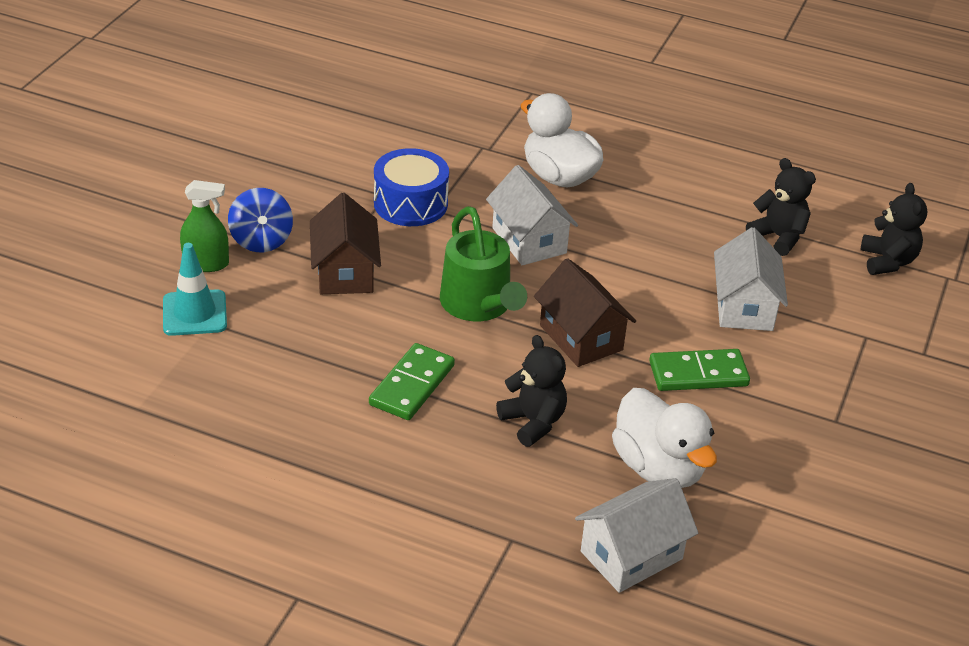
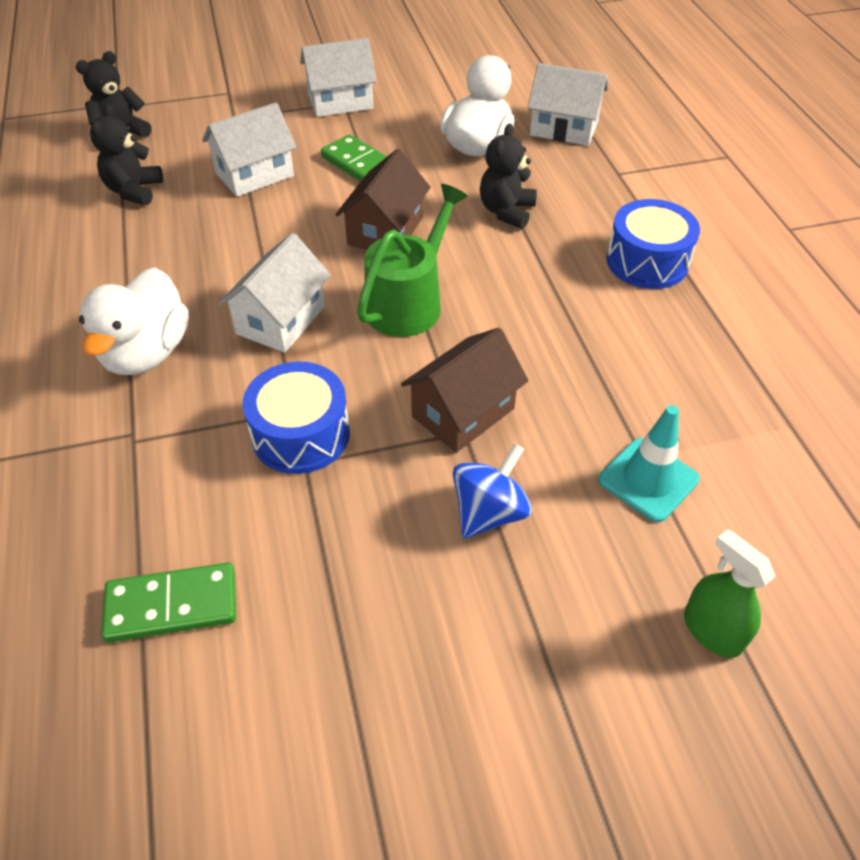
camera: 125 degrees left, 10 degrees up
(206, 264) = (575, 530): green spray bottle -> green spray bottle (712, 631)
(372, 462) = (647, 261): none -> blue drum
(412, 385) = (548, 286): green domino -> green domino (172, 605)
(839, 419) = (340, 101): none -> white house

